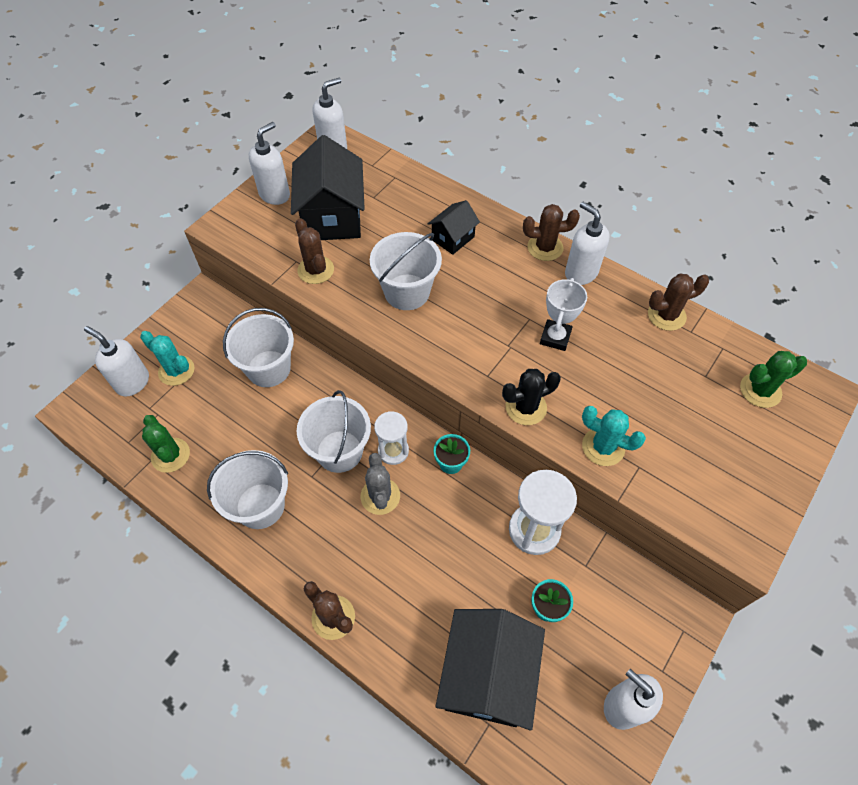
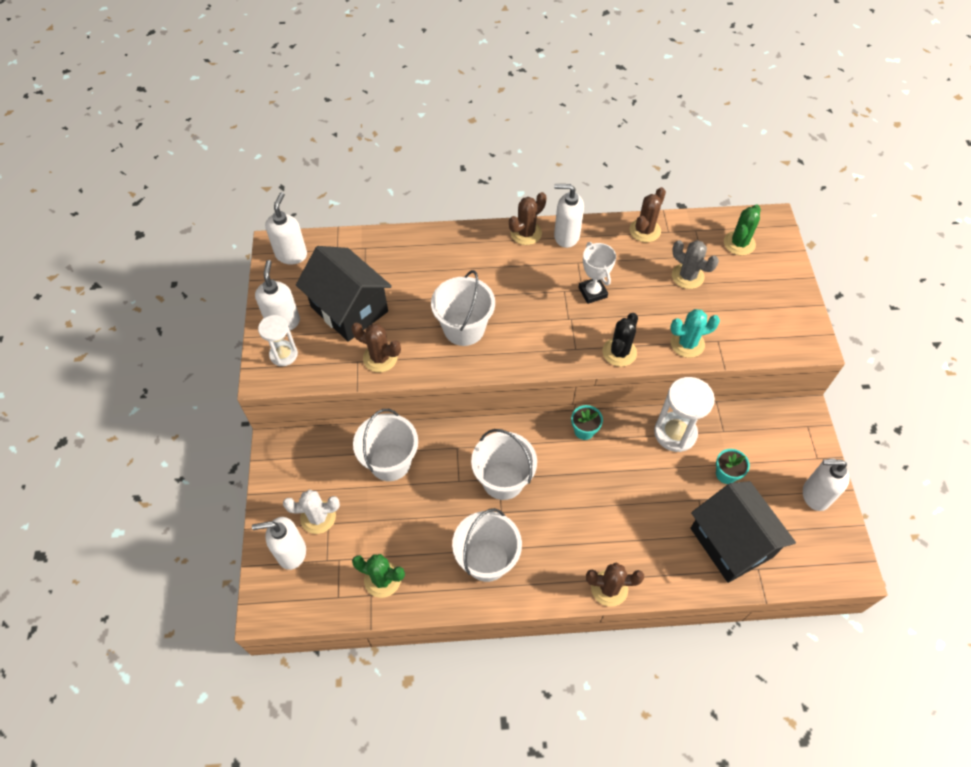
camera: 40 degrees left, 0 degrees up
(176, 371) = (318, 517): turquoise cactus -> white cactus
(380, 496) = (561, 488): grey cactus -> grey cactus (687, 276)
(393, 451) = (539, 452): white hourglass -> white hourglass (283, 354)
(453, 238) = (456, 267): black house -> none

